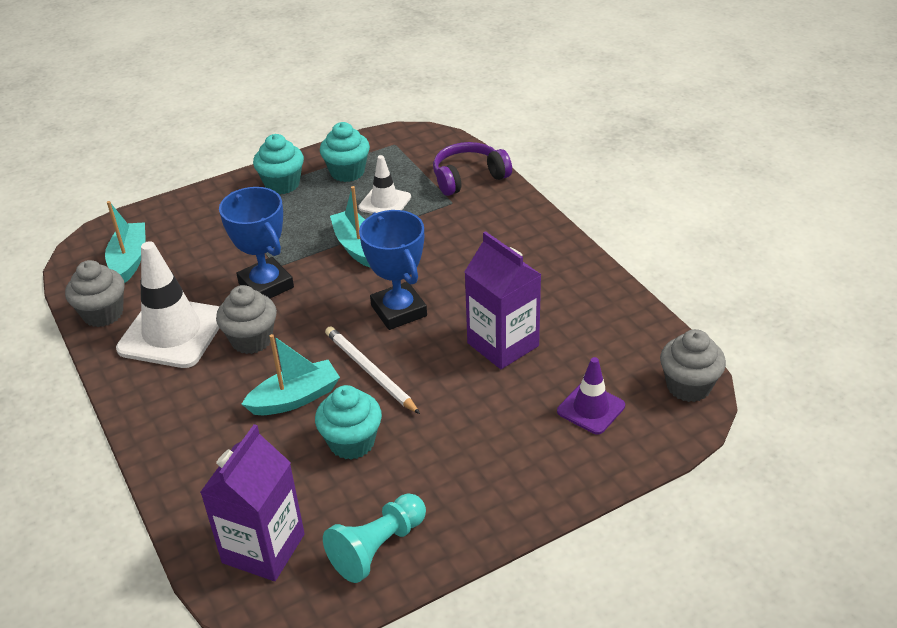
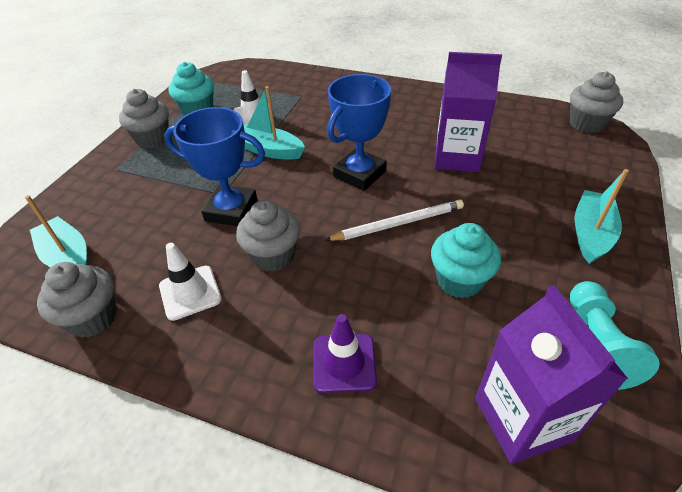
camera: 40 degrees left, 5 degrees up
(172, 333) = (190, 292): white traffic cone -> white traffic cone, size x0.56
(282, 184) = (153, 139): turquoise cupcake -> grey cupcake
(295, 398) = (370, 277): turquoise boat -> turquoise boat (591, 234)
(370, 371) = (398, 223): white pencil -> white pencil turned 150 degrees clockwise
(399, 311) = (360, 174): blue trophy -> blue trophy turned 75 degrees counterclockwise
(468, 177) = (292, 79): purple headphones -> none
(591, 408) = (562, 164): purple traffic cone -> purple traffic cone (344, 363)

